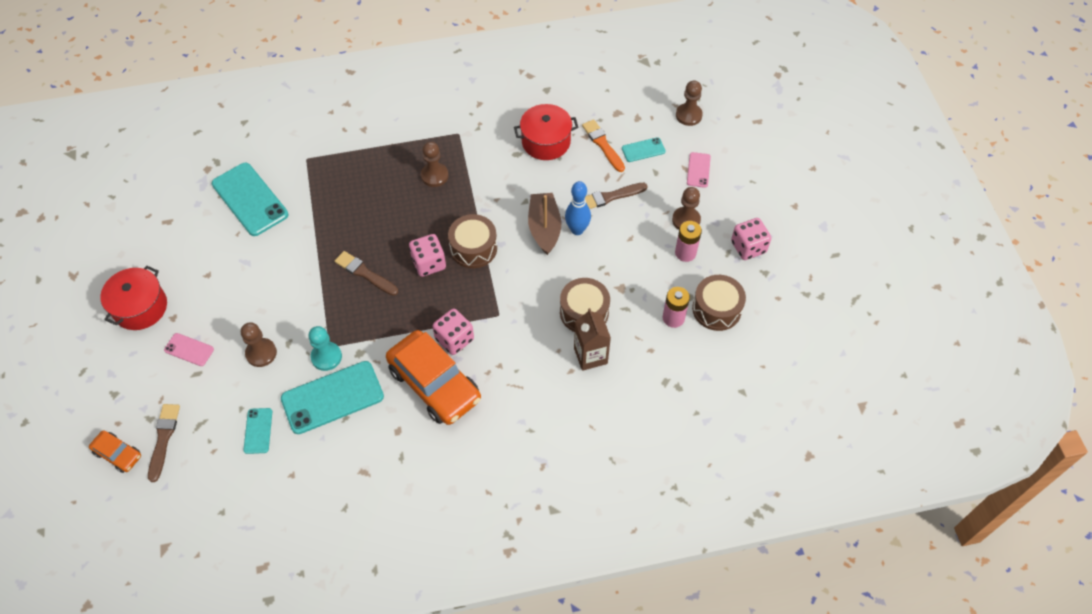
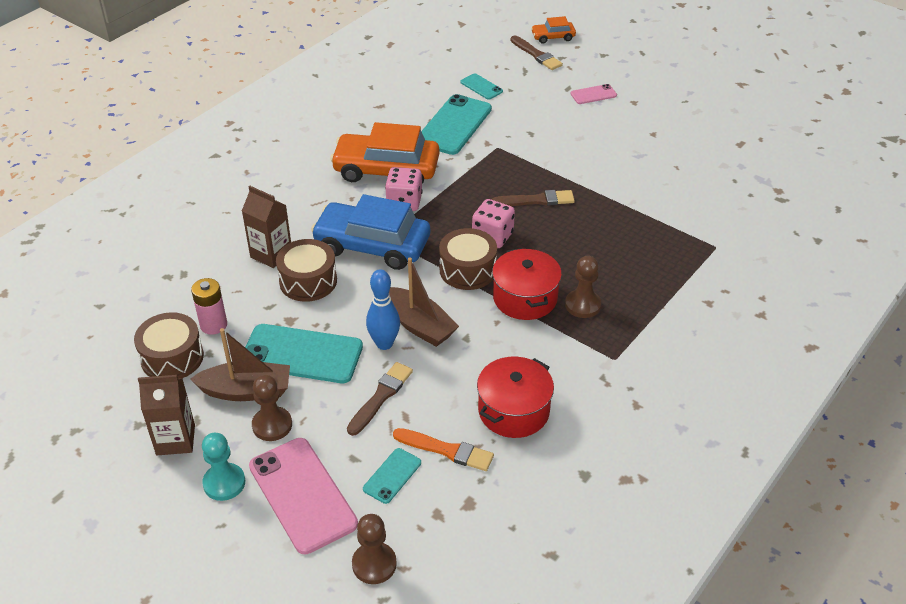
camera: 140 degrees right, 15 degrees down
(140, 307) = (665, 94): red pot -> red pot (525, 298)
(250, 199) = (707, 192): turquoise phone -> turquoise phone (302, 354)
(261, 353) = (541, 118): brown pawn -> none
(326, 357) = (491, 141): turquoise pawn -> turquoise pawn (224, 483)
(515, 313) = (372, 245): none -> blue car
(685, 253) = (246, 391): pink battery -> brown boat
(698, 170) = (302, 495): pink phone -> pink phone, size x2.02
(748, 247) = (175, 440): pink dice -> brown carton

